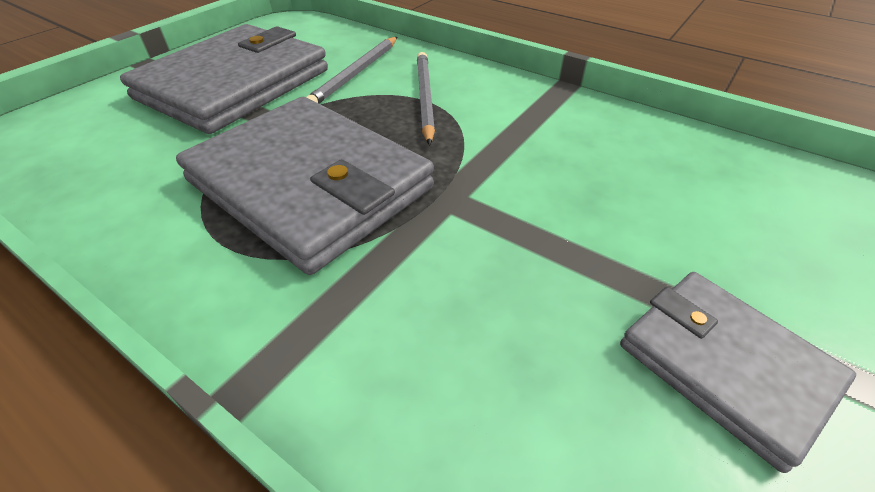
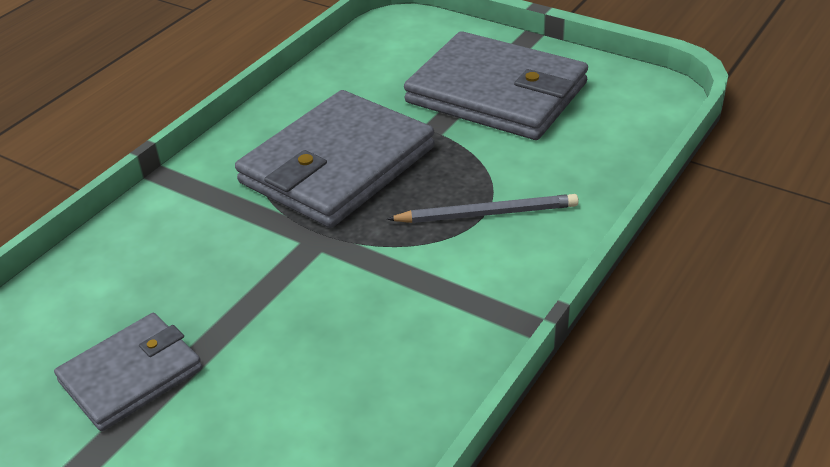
camera: 90 degrees right, 5 degrees down
(356, 74) = (534, 161): grey pencil -> none

